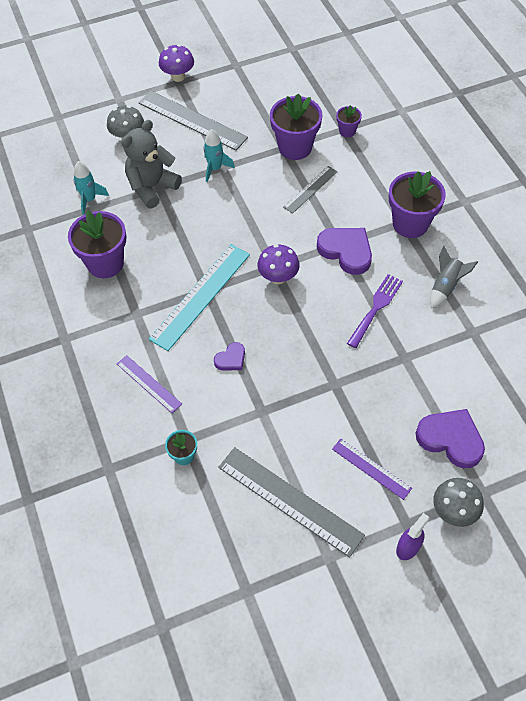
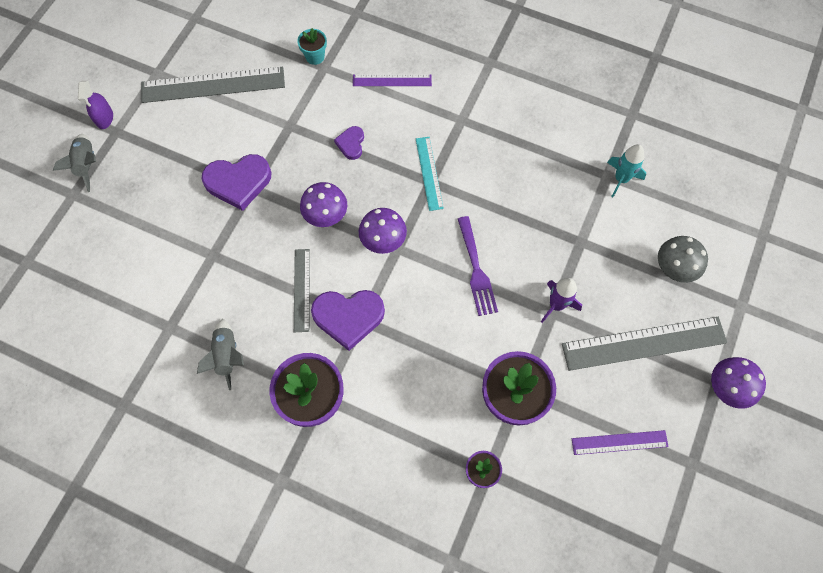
camera: 135 degrees right, 10 degrees up
(105, 263) = (535, 137): purple flower pot -> none
(152, 187) = (586, 236): grey teddy bear -> none
(200, 296) = (429, 173): turquoise ruler -> turquoise ruler, size x0.56
(215, 168) = (556, 305): turquoise rocket -> purple rocket
(300, 322) = (326, 216): none -> purple mushroom
(310, 189) = (445, 359): grey ruler -> grey ruler (302, 290)
(371, 468) = (171, 148): purple ruler -> purple ruler (619, 442)
(376, 308) = (273, 281): purple fork -> purple fork (476, 270)
(450, 439) = (124, 216): purple heart -> purple heart (238, 182)
(453, 511) = (87, 165): grey mushroom -> grey rocket

